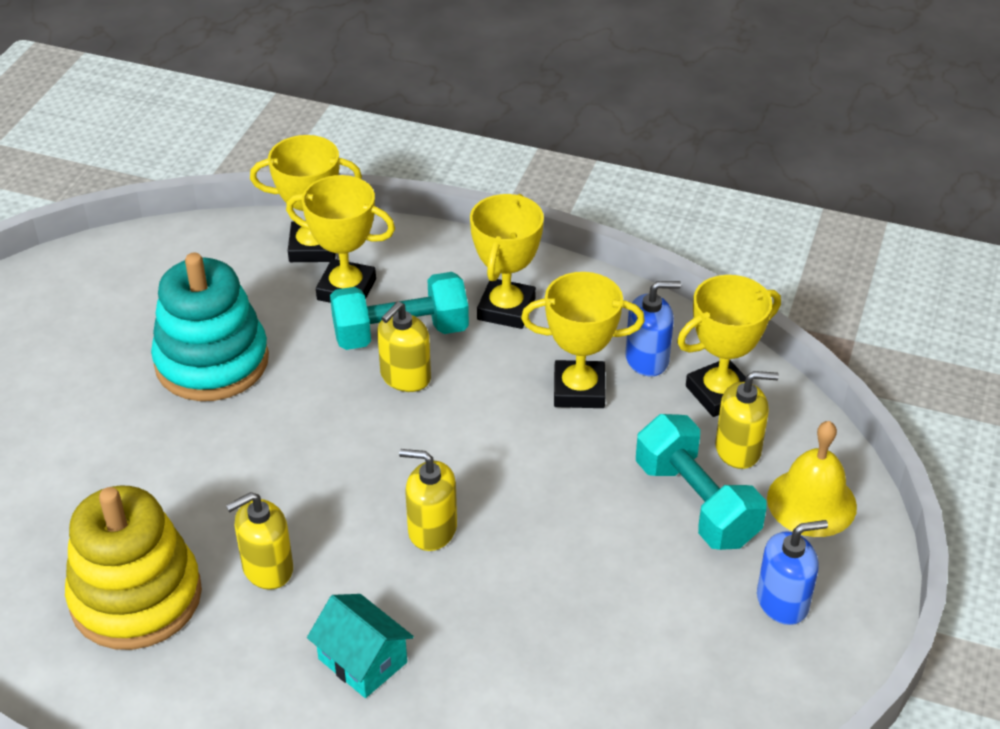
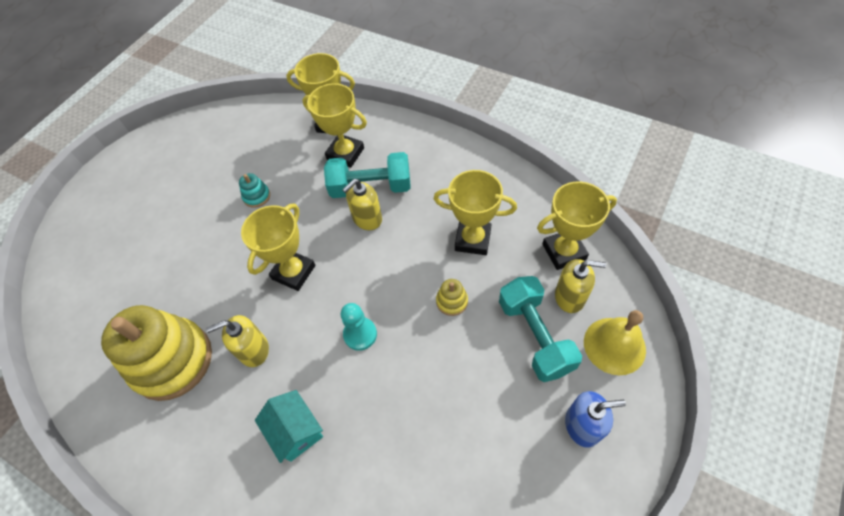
camera: 15 degrees right, 15 degrees up
(212, 362) = (257, 196): turquoise stacking toy -> turquoise stacking toy, size x0.40
(432, 529) = (360, 334): yellow soap dispenser -> turquoise pawn
(506, 309) = (438, 176): yellow trophy -> yellow trophy (294, 272)
(564, 473) = (452, 301): none -> yellow stacking toy
(647, 359) = (520, 221): blue soap dispenser -> none

